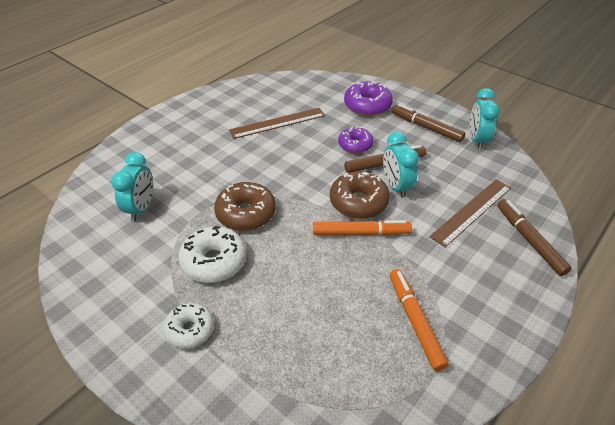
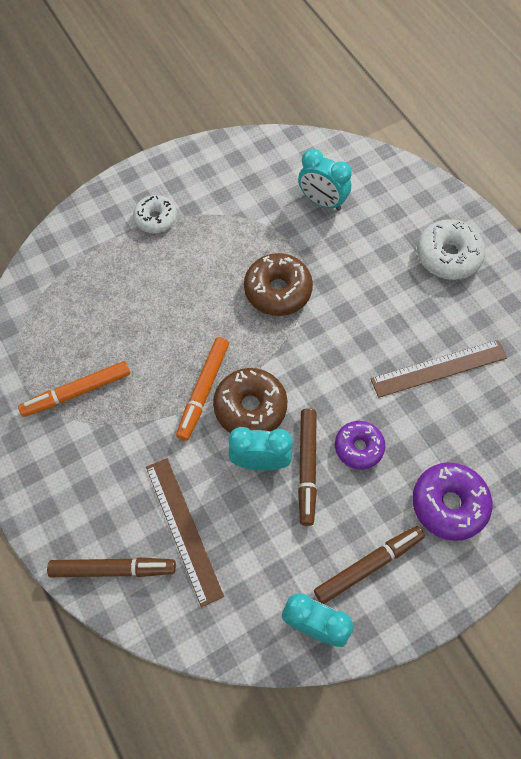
camera: 110 degrees right, 20 degrees up
(214, 261) = (223, 249): white donut -> white donut (448, 256)
(278, 123) = (439, 368): brown ruler -> brown ruler turned 75 degrees clockwise
(415, 321) = (77, 392): orange marker -> orange marker turned 150 degrees clockwise

